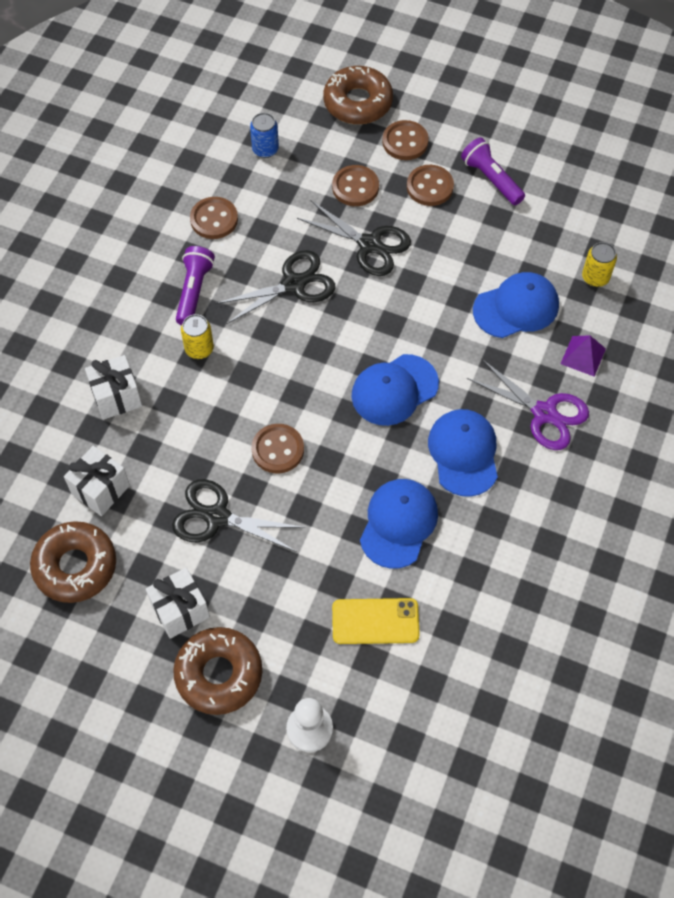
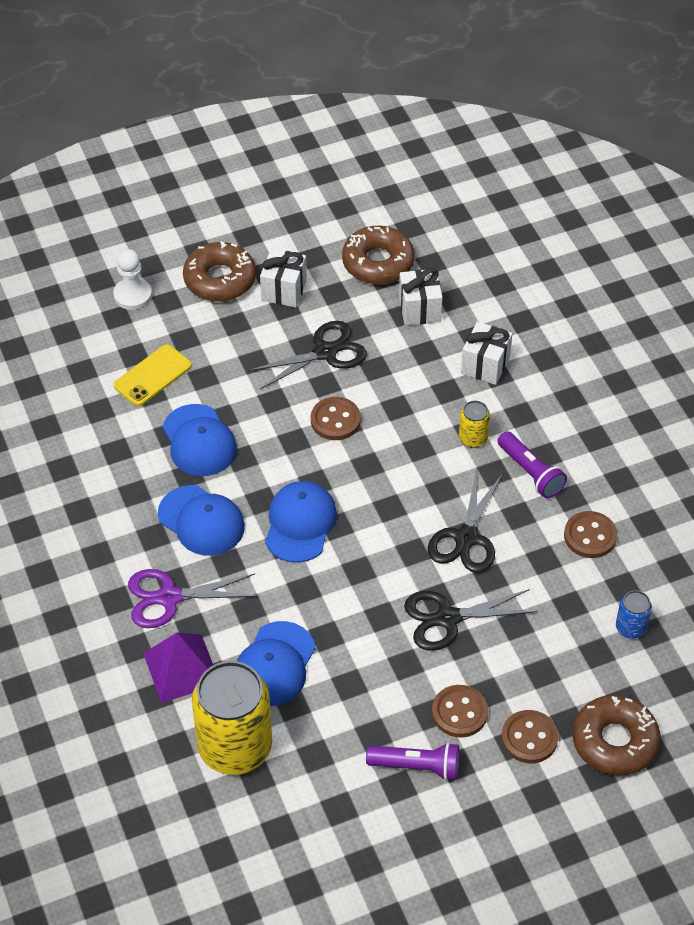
camera: 135 degrees right, 10 degrees down
(355, 187) = (518, 658): brown button -> none
(583, 356) = (181, 668): purple pyramid -> purple pyramid, size x1.58
(595, 277) = (235, 747): yellow can -> yellow can, size x2.27

